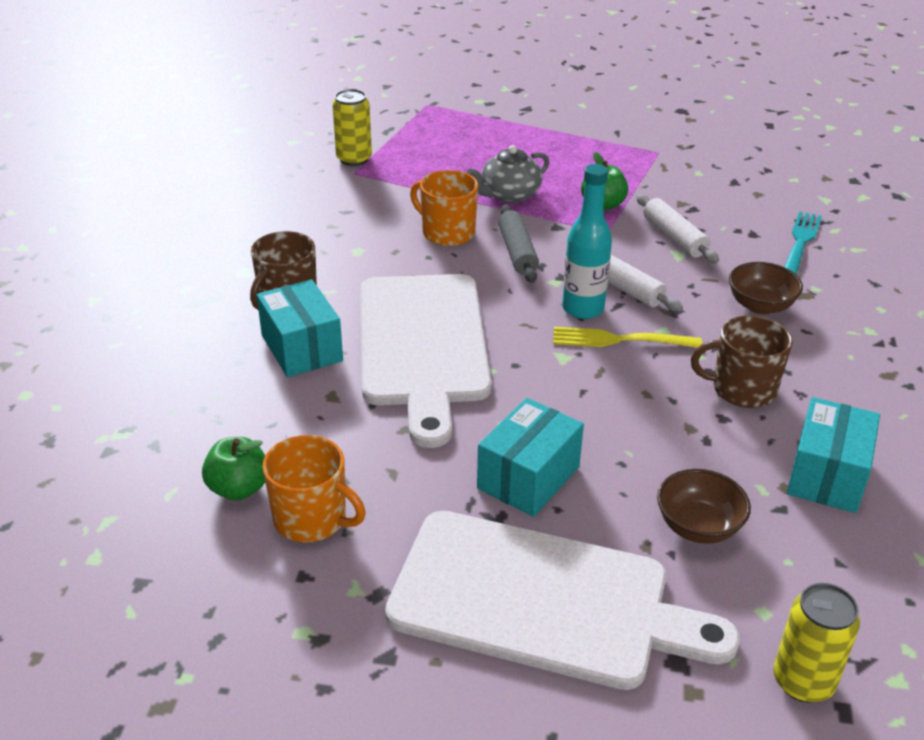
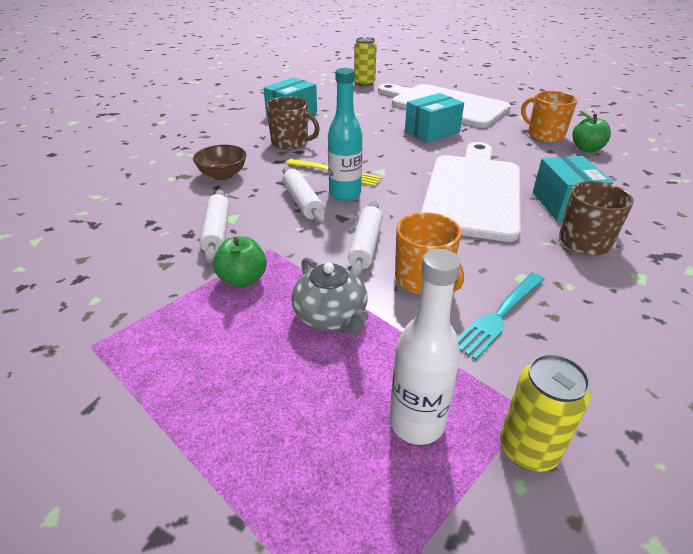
camera: 160 degrees left, 0 degrees up
(421, 157) = (416, 423): none -> white bottle
(509, 194) = (331, 316): grey teapot -> grey teapot turned 75 degrees clockwise
(517, 252) = (365, 245): grey rolling pin -> white rolling pin
(698, 527) = (365, 110): brown bowl -> none
(800, 243) = (127, 208): turquoise fork -> turquoise fork (499, 315)

